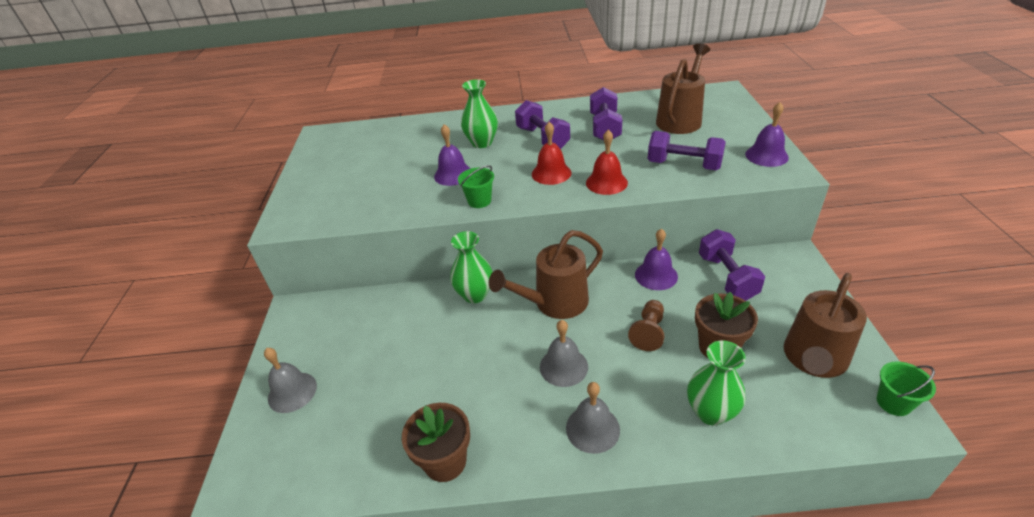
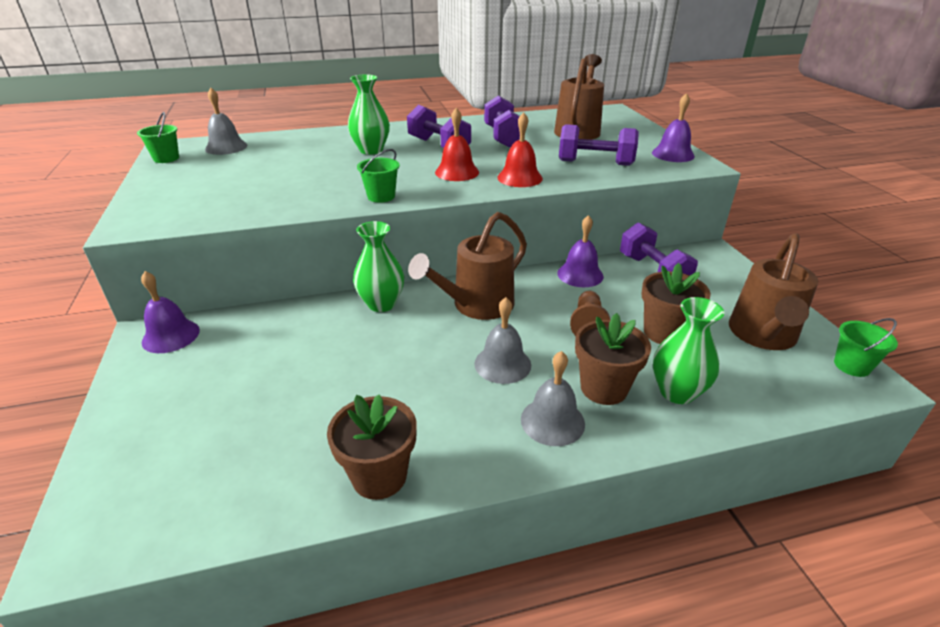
camera: 15 degrees left, 5 degrees down
(292, 392) = (155, 422): grey bell -> grey bell (226, 147)
(315, 148) = (166, 158): none -> green bucket
(453, 174) = (344, 176): purple bell -> purple bell (171, 336)
(645, 401) = (603, 388): none -> brown flower pot

